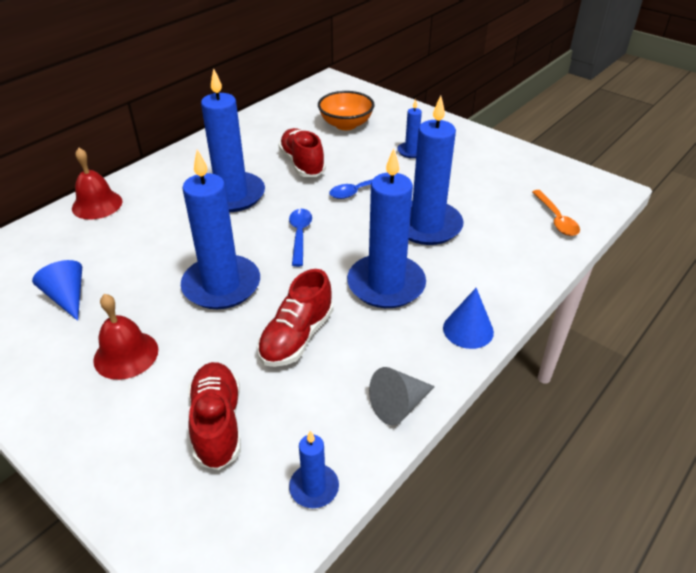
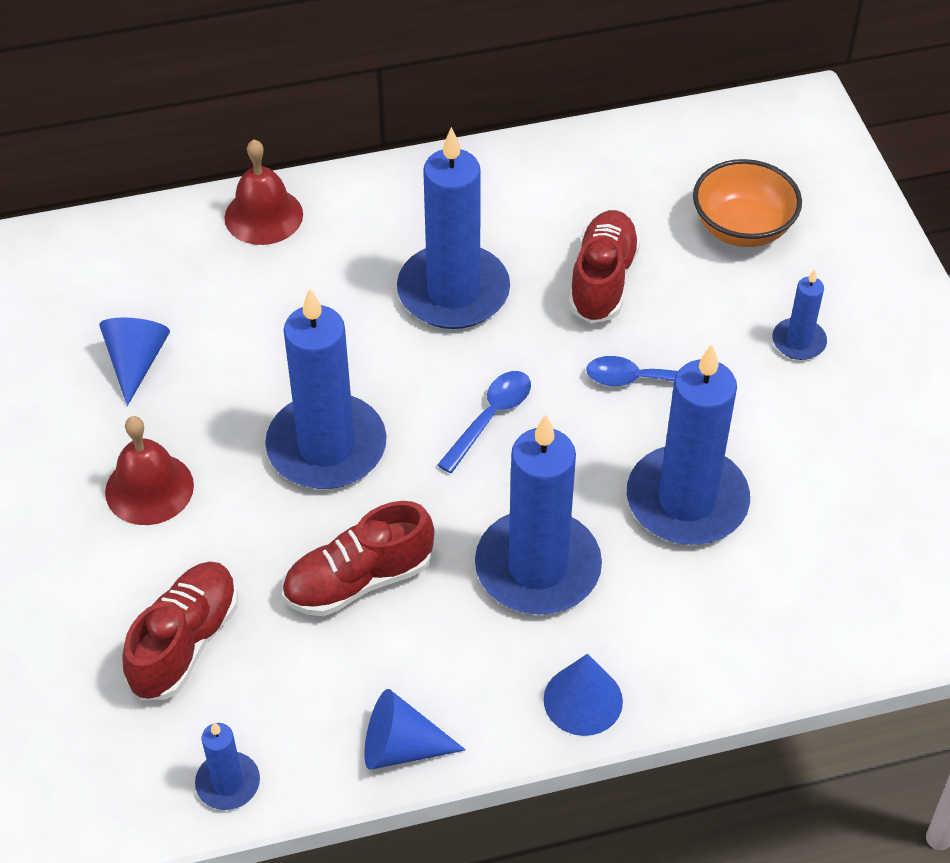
camera: 35 degrees right, 10 degrees up
(399, 405) = (401, 747): grey cone -> blue cone
(556, 219) = (903, 599): orange spoon -> none

